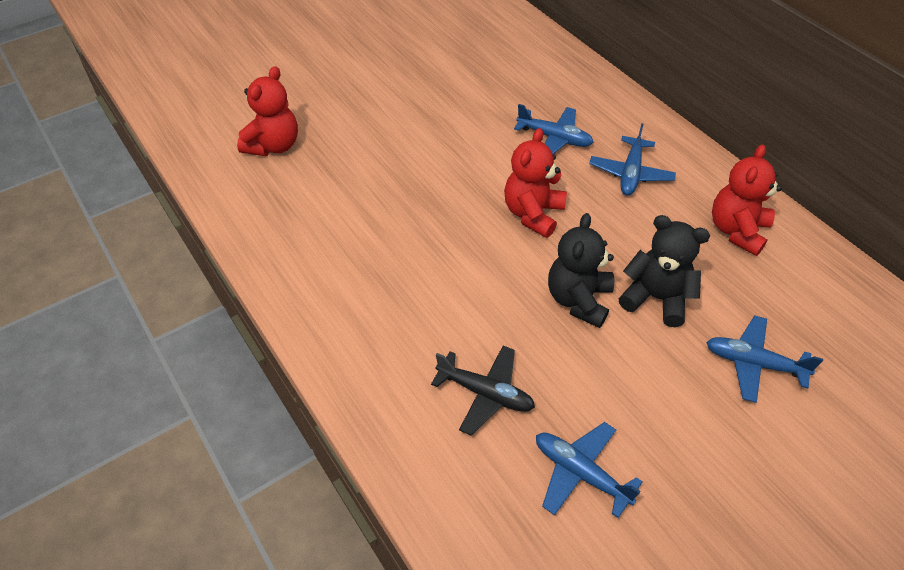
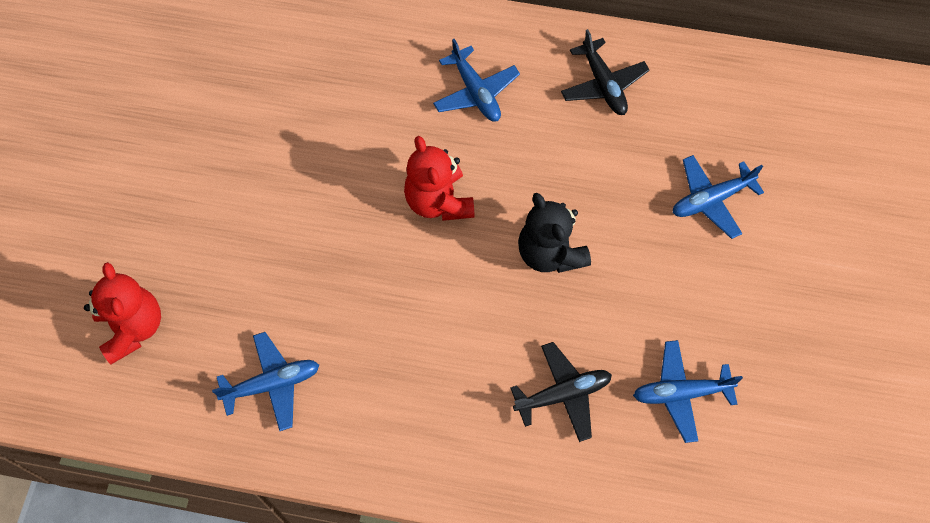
camera: 45 degrees left, 15 degrees up
(554, 138) = (379, 105): blue plane -> blue plane (272, 384)
(656, 298) = (602, 201): black teddy bear -> none
(737, 230) = (603, 84): red teddy bear -> black plane

